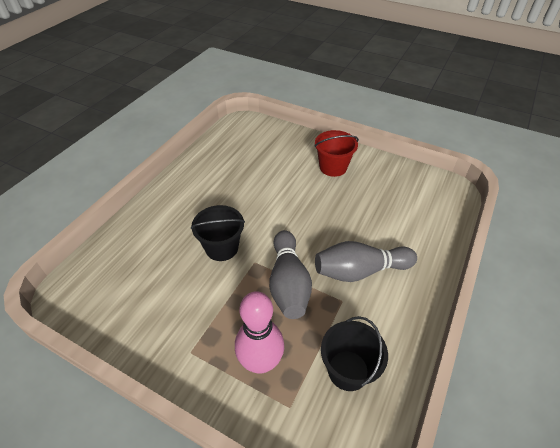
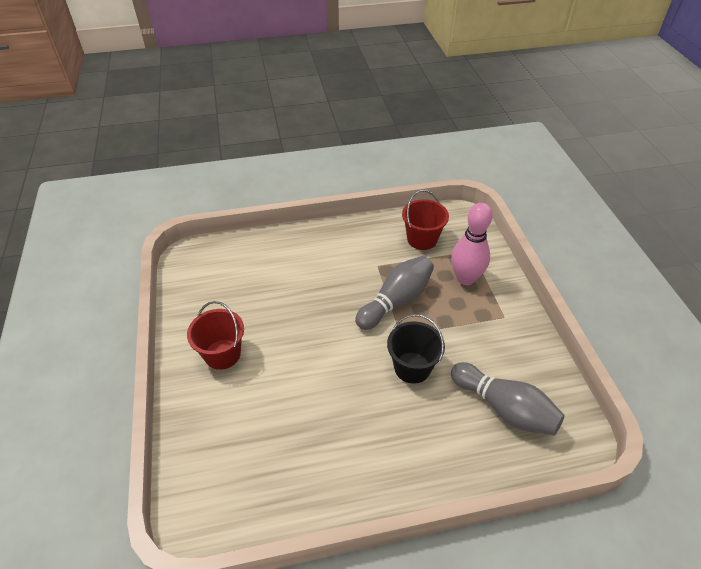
camera: 130 degrees left, 0 degrees up
(348, 370) = (422, 239): black bucket -> red bucket
(360, 271) = (341, 269): grey bowling pin -> grey bowling pin (504, 408)

